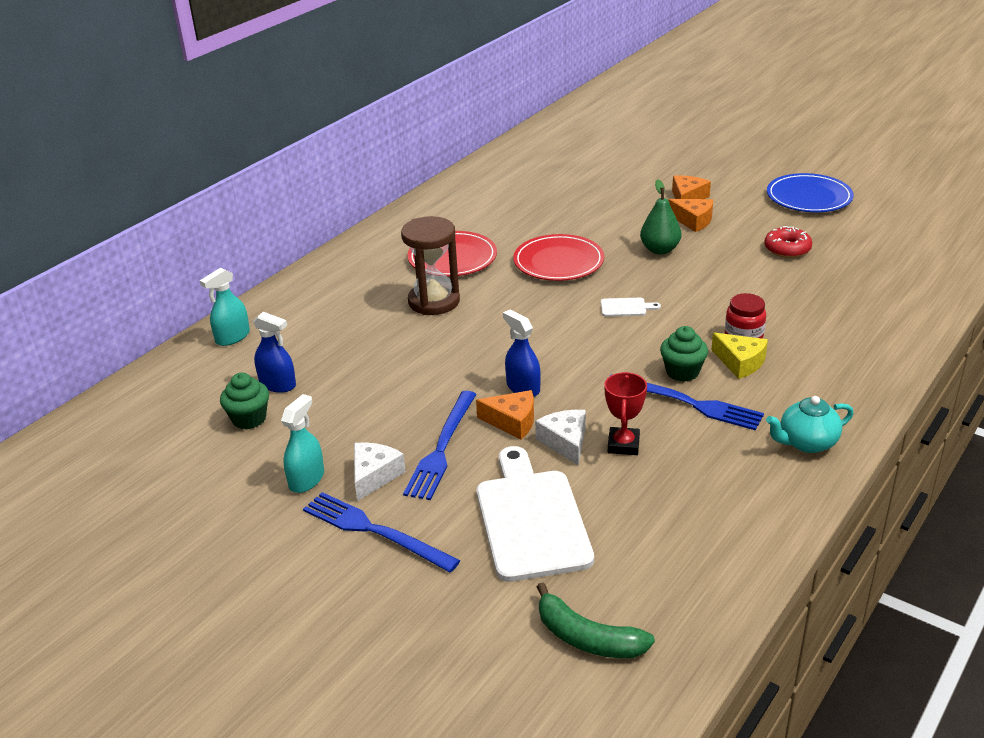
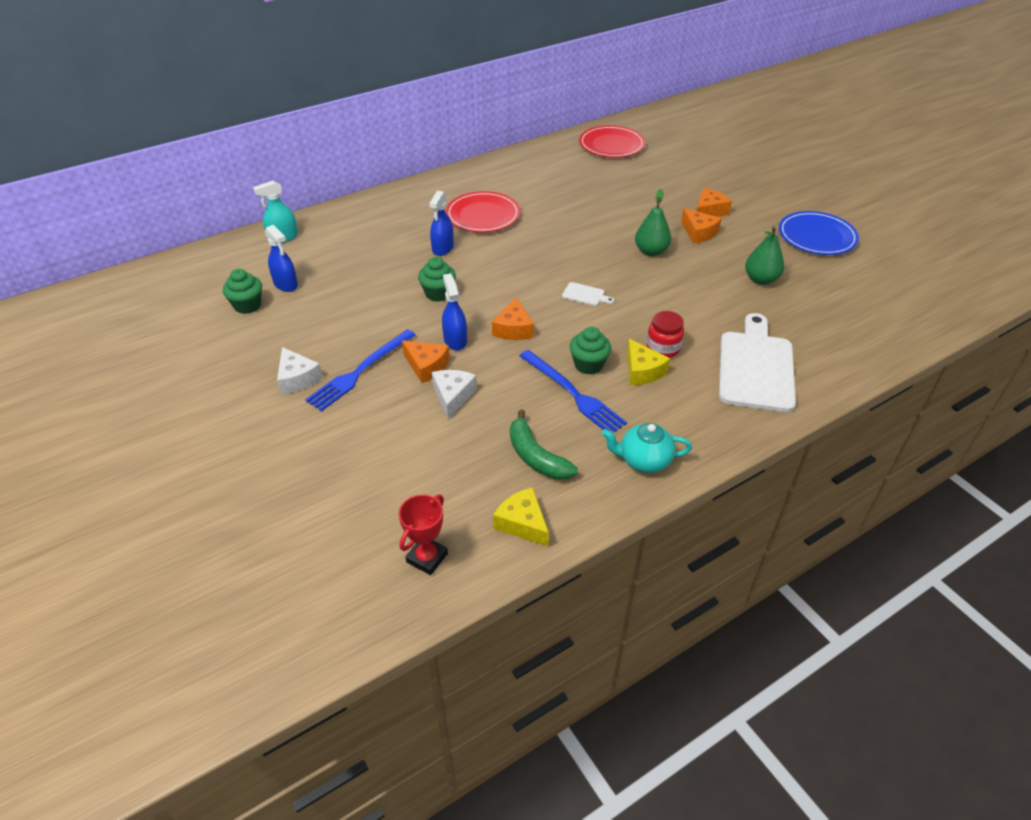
camera: 20 degrees right, 10 degrees up
(306, 479) = (250, 366): turquoise spray bottle -> none
(374, 476) = (297, 378): white cheese -> white cheese turned 105 degrees clockwise
(375, 531) = (265, 423): blue fork -> none
(434, 301) = (443, 248): brown hourglass -> blue spray bottle
(466, 347) = (438, 293): none -> green cupcake
(531, 519) = (380, 452): white cutting board -> white cutting board (756, 367)
(558, 262) = (561, 240): red plate -> red plate (611, 145)
(577, 360) = (513, 329): none -> orange cheese
(587, 638) = (348, 565): green banana -> green banana (536, 456)
(623, 445) = (495, 413): red trophy -> red trophy (427, 558)
(735, 537) = (522, 523): none -> yellow cheese
(787, 249) = (760, 279): red donut -> green pear

